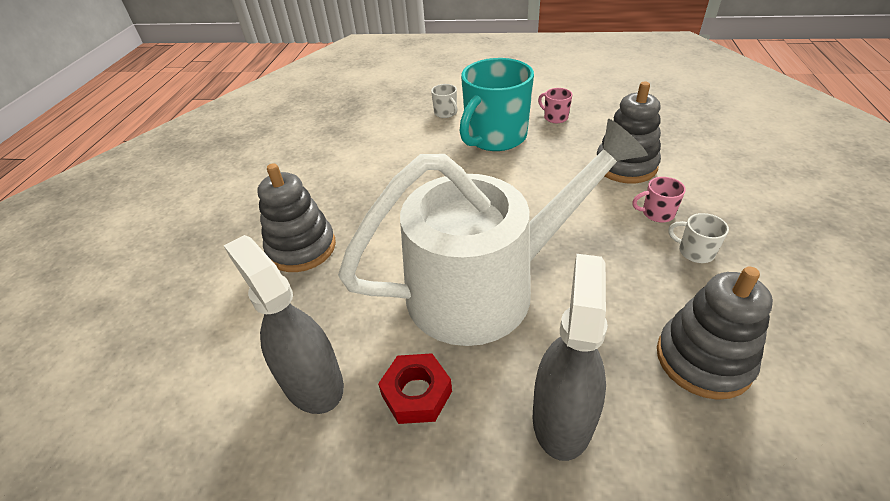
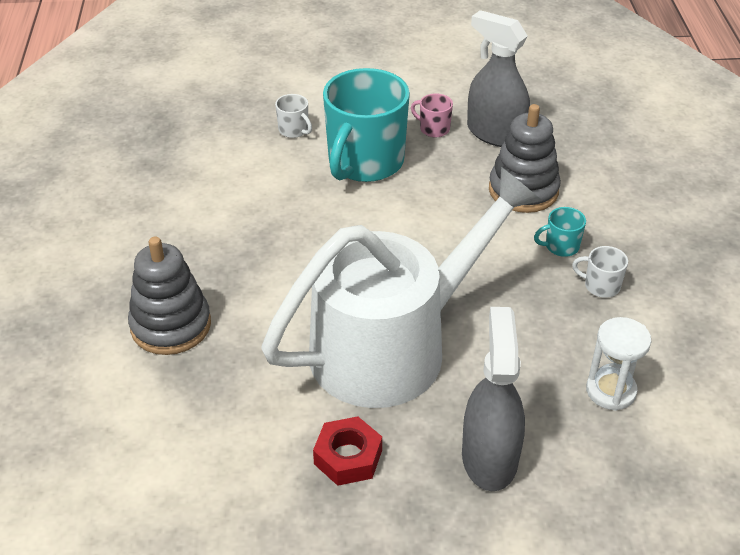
camera: 15 degrees left, 0 degrees up
(312, 381) = (238, 461): grey spray bottle -> grey spray bottle (495, 133)
(657, 213) = (561, 246): pink mug -> turquoise mug
(703, 359) = (611, 391): grey stacking toy -> white hourglass

